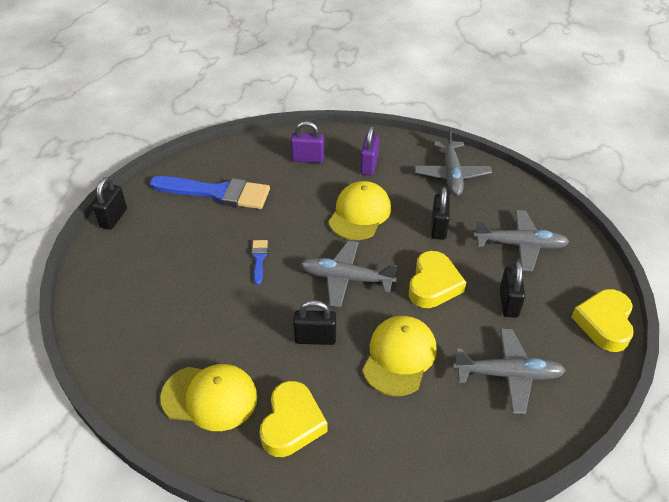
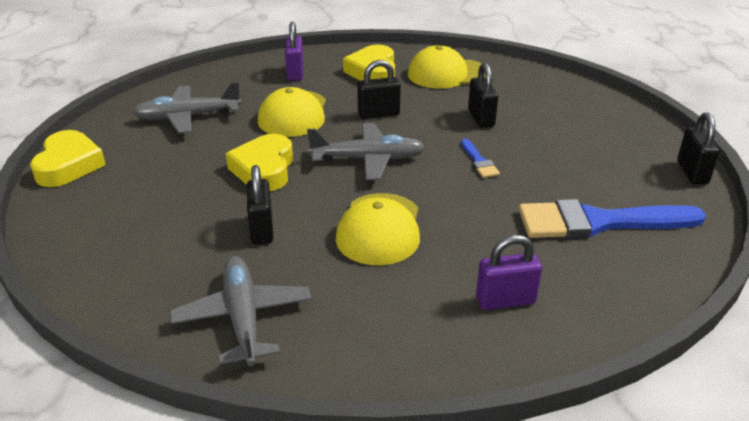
camera: 165 degrees right, 10 degrees down
(369, 166) = (394, 307): purple padlock -> purple padlock (295, 73)
(508, 303) = (176, 166): black padlock -> black padlock (481, 118)
(519, 245) = (146, 226): grey plane -> none

